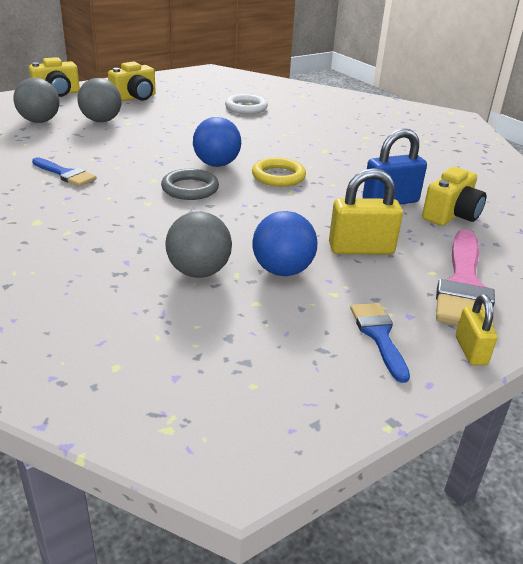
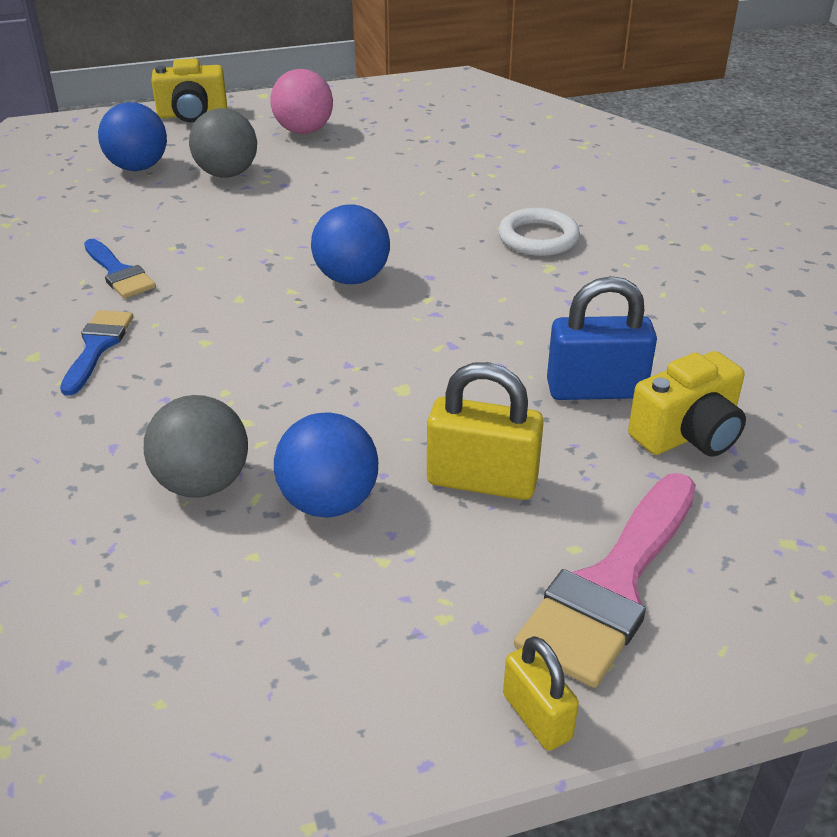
camera: 20 degrees right, 5 degrees up
(40, 121) = (138, 167): grey ball -> blue ball
(135, 98) = (304, 131): yellow camera -> pink ball
(190, 188) = (282, 322): grey ring -> none
(246, 107) = (470, 164): white ring -> white ring (538, 238)
(278, 176) = (437, 314): yellow ring -> none
(378, 335) = (403, 655): blue brush -> blue brush (97, 346)
(471, 350) = (537, 717): yellow padlock -> yellow padlock turned 45 degrees counterclockwise

